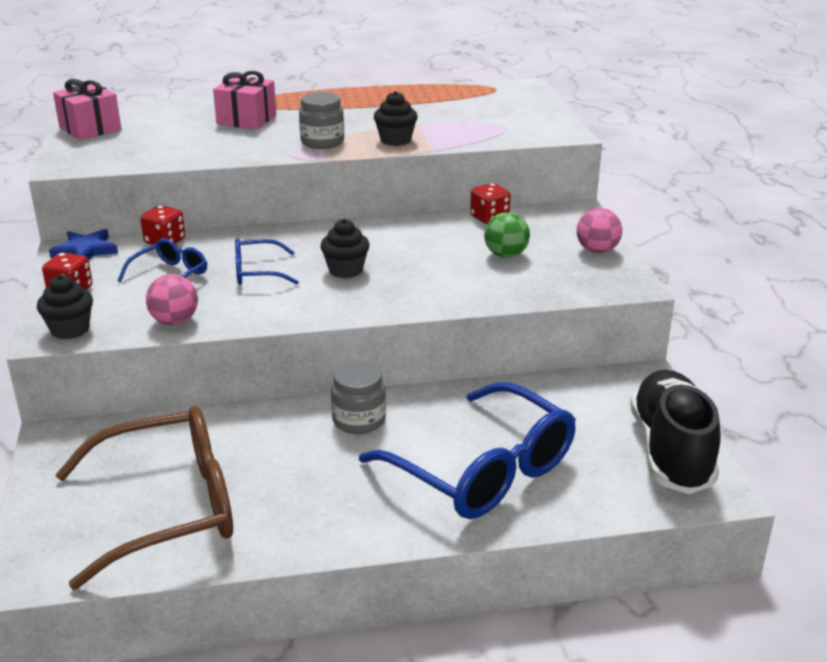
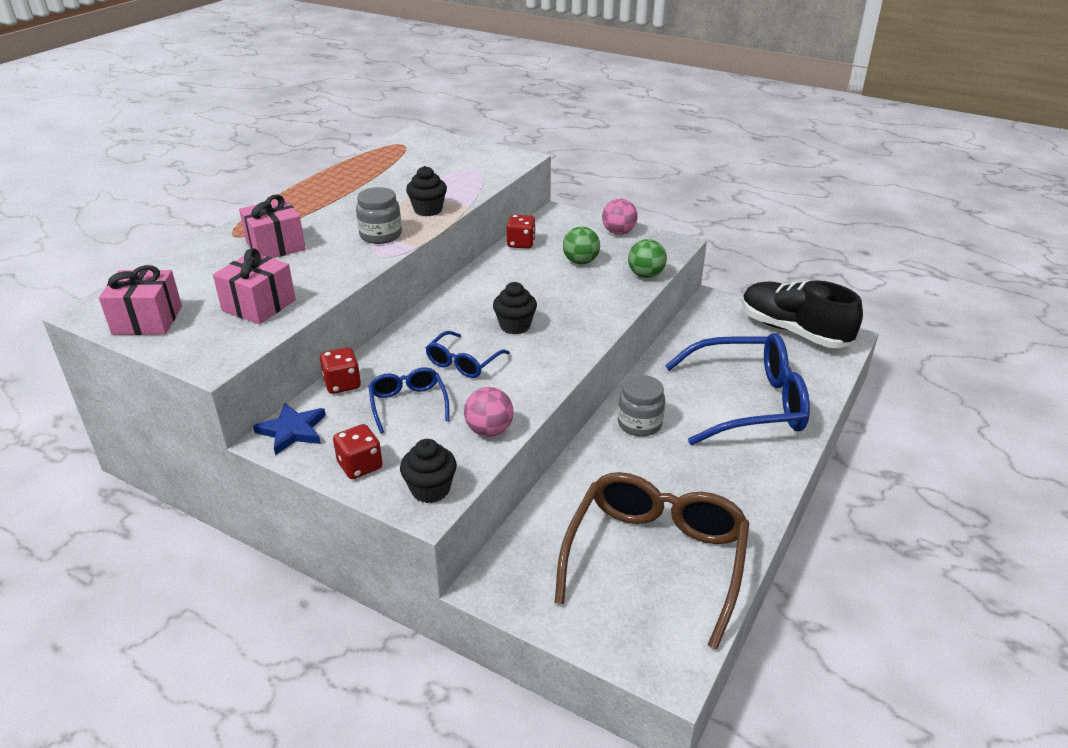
camera: 50 degrees left, 5 degrees up
(155, 148) = (259, 305): none -> pink gift
(538, 294) = (645, 275): none -> green ball

